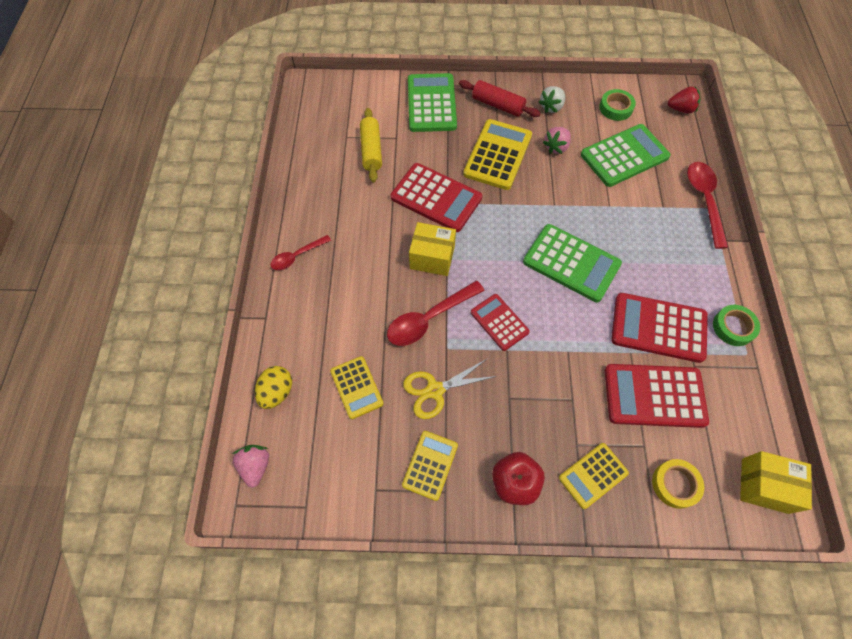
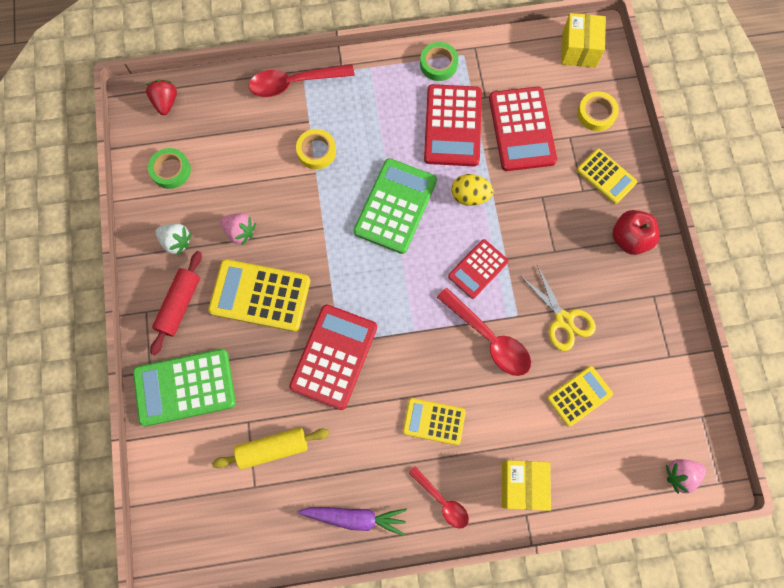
camera: 100 degrees left, 10 degrees up
(277, 392) = (604, 476): yellow egg -> yellow egg (470, 196)
(304, 195) = (355, 517): none -> purple carrot
(430, 465) = (634, 312): yellow calculator -> yellow calculator (434, 421)
(432, 257) = (415, 347): yellow box -> yellow box (522, 485)
(624, 156) = (244, 159): green calculator -> none
(631, 209) = (316, 151): none -> yellow tape

